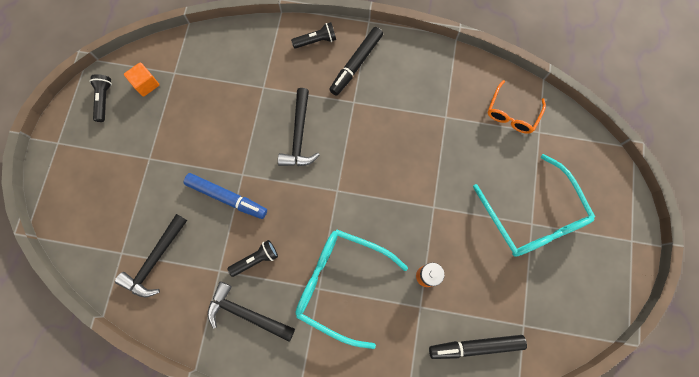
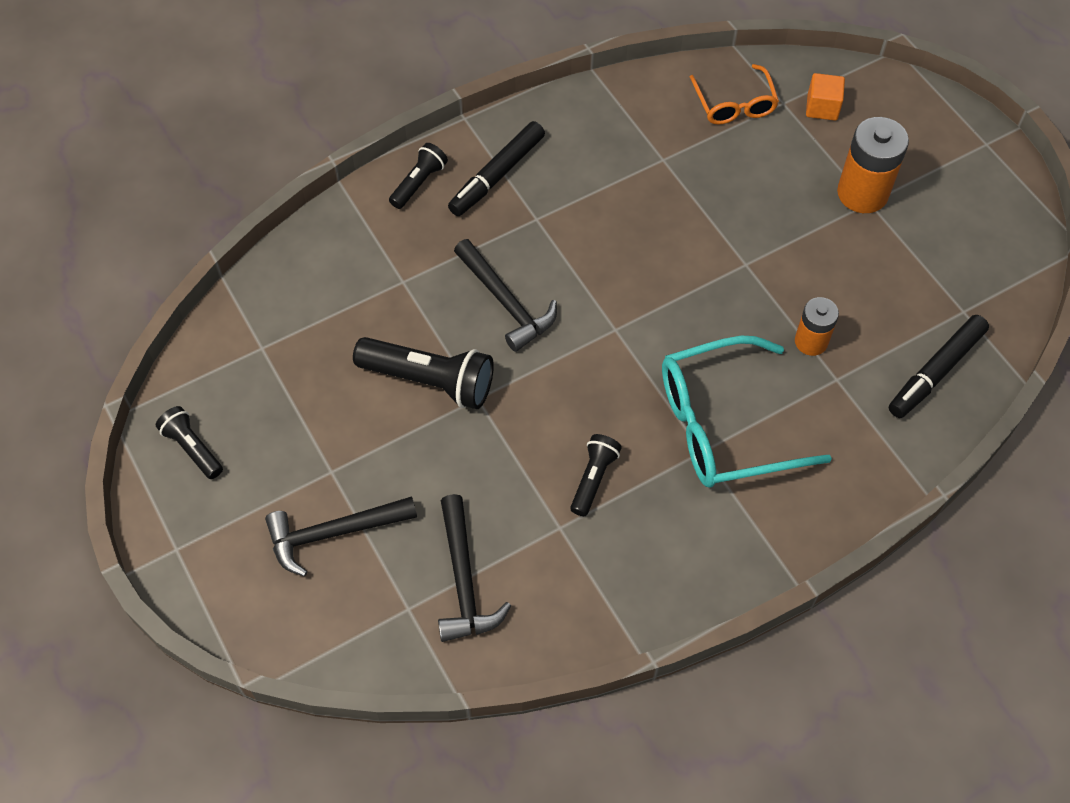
camera: 40 degrees left, 15 degrees down
(146, 84) = (235, 388): orange cube -> orange cube (822, 107)
(227, 197) = (485, 438): blue marker -> none
(229, 148) = (430, 381): none -> black flashlight
(247, 314) = (644, 546): black hammer -> black hammer (334, 533)
(356, 64) = (497, 175): black marker -> black marker turned 45 degrees clockwise
(533, 216) = (862, 193): turquoise glasses -> orange battery

